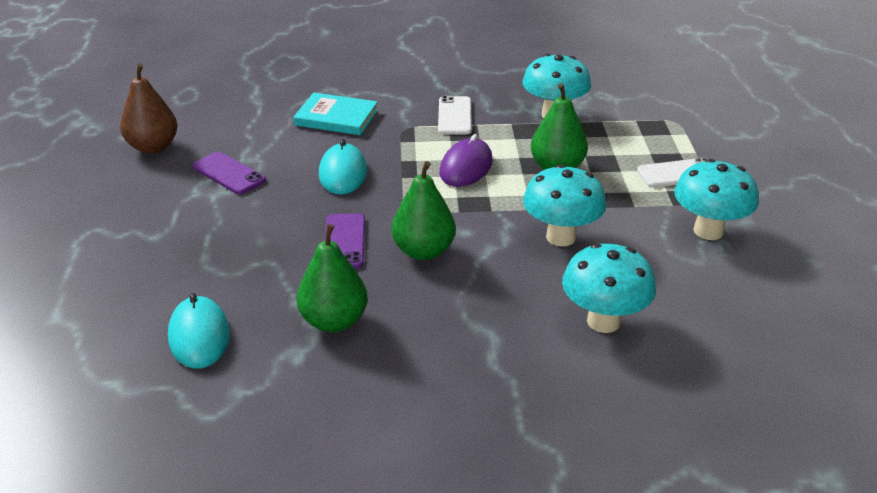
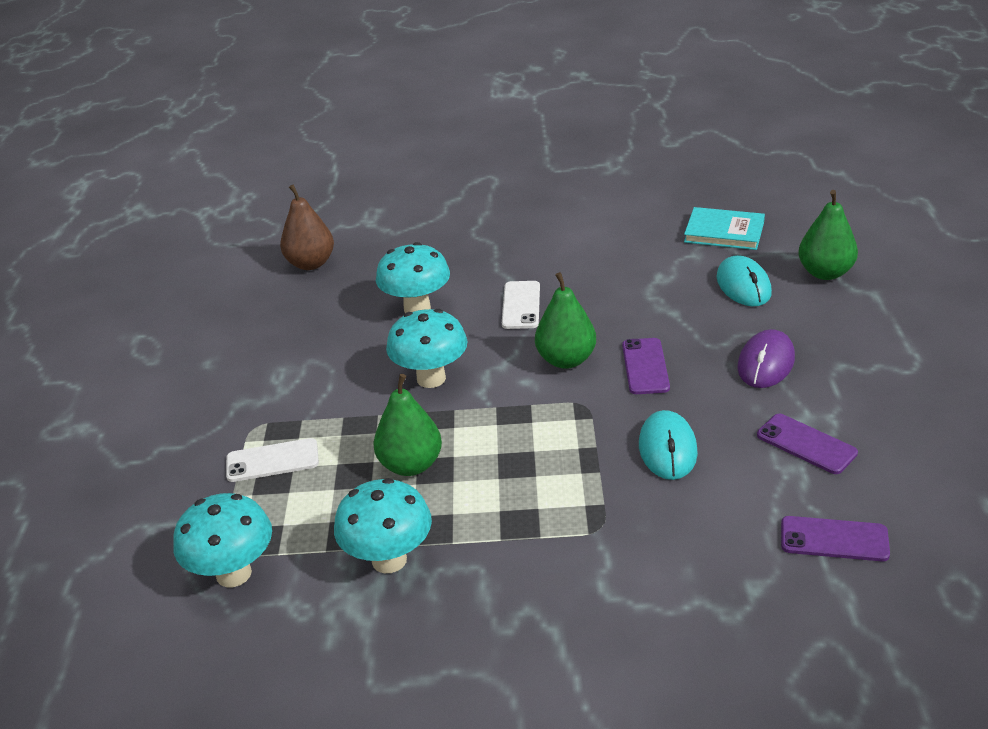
camera: 175 degrees left, 0 degrees up
(153, 147) = (931, 483): brown pear -> brown pear (311, 263)
(245, 119) = (834, 539): none -> purple phone
(334, 321) = (637, 300): green pear -> green pear (825, 273)
(336, 117) = (702, 547): turquoise book -> turquoise book (724, 232)
(454, 116) = (531, 555): white phone -> white phone (521, 305)
(466, 167) = (519, 463): purple mouse -> purple mouse (766, 363)
(708, 231) = (283, 390): turquoise mushroom -> turquoise mushroom (234, 574)

